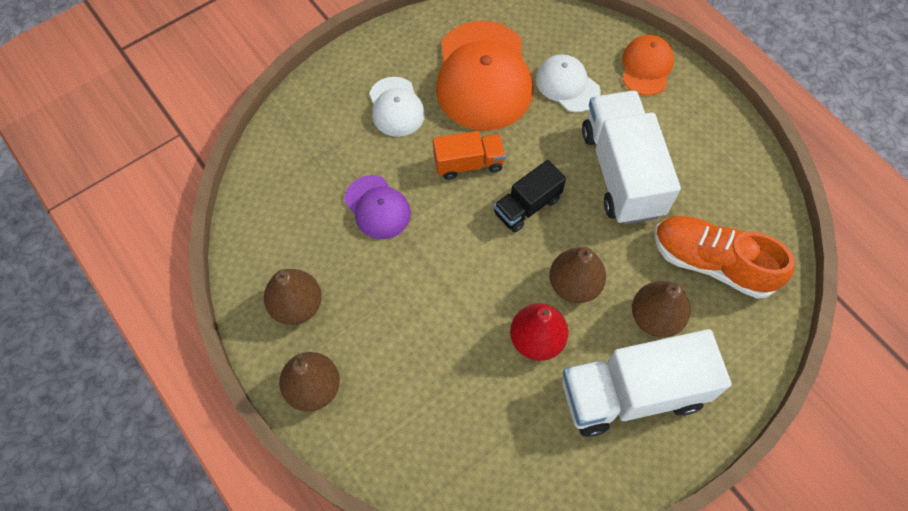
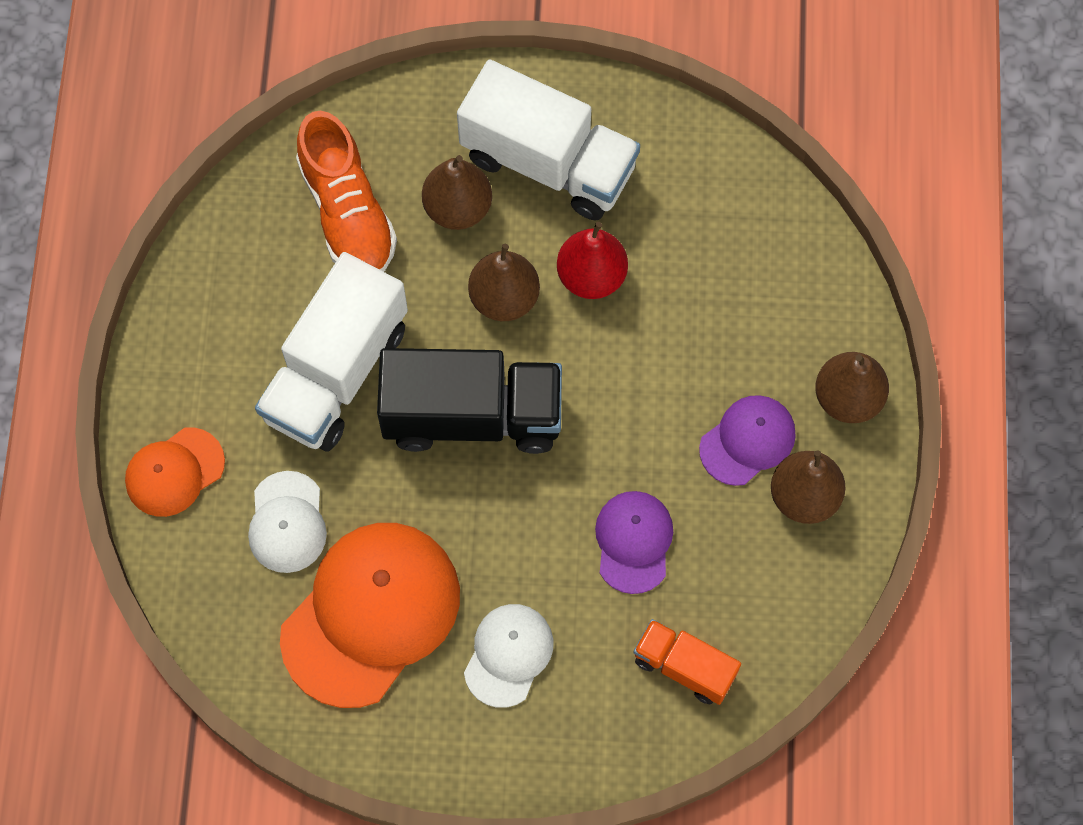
camera: 140 degrees left, 5 degrees up
(356, 312) = (747, 441): none -> purple cap
(468, 163) = (489, 515): orange truck -> orange truck (684, 667)
(527, 206) = (472, 415): black truck -> black truck, size x1.84

